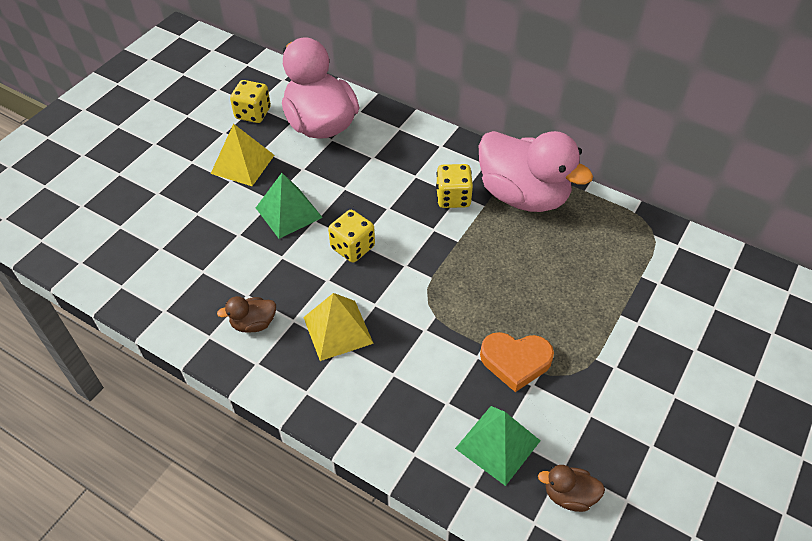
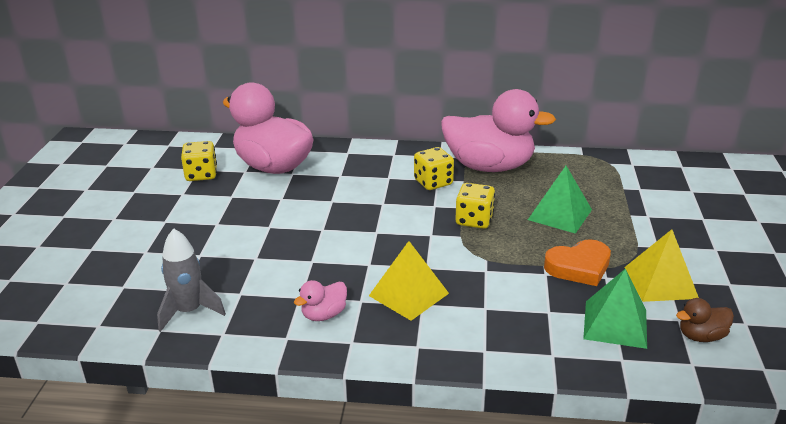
camera: 25 degrees left, 20 degrees down
(153, 275) = (189, 311): none -> grey rocket
(243, 164) = (219, 210): yellow pyramid -> yellow pyramid (660, 282)
(253, 323) = (324, 315): brown duck -> pink duck
(288, 212) = (292, 230): green pyramid -> green pyramid (560, 214)
(352, 247) = (373, 236): yellow dice -> yellow dice (474, 220)

